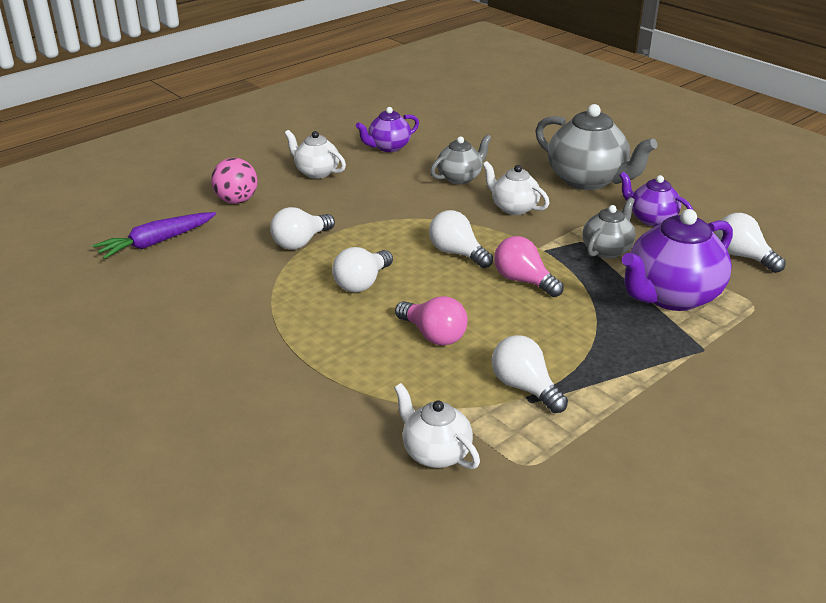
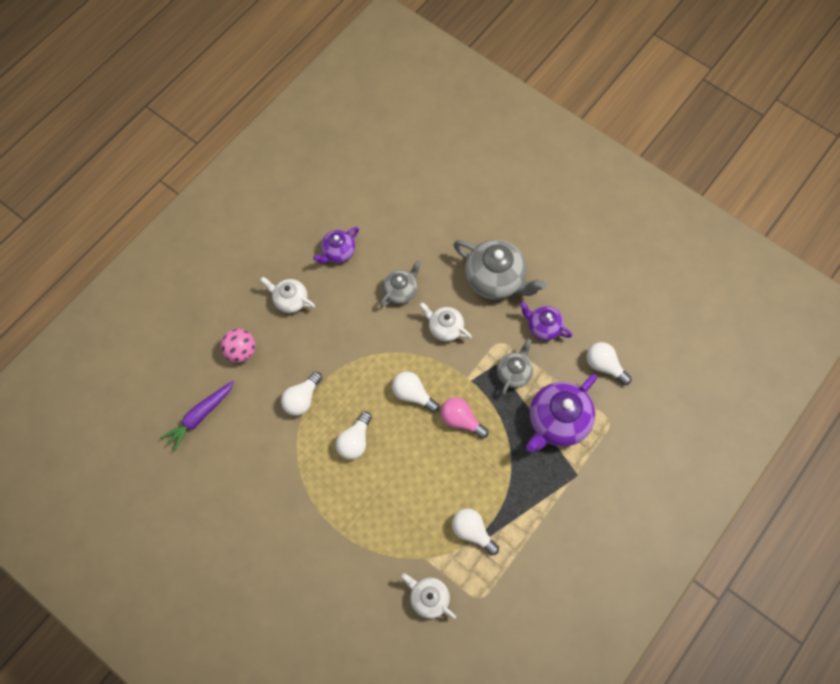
camera: 10 degrees left, 35 degrees up
(433, 335) = (411, 490): pink light bulb -> none

